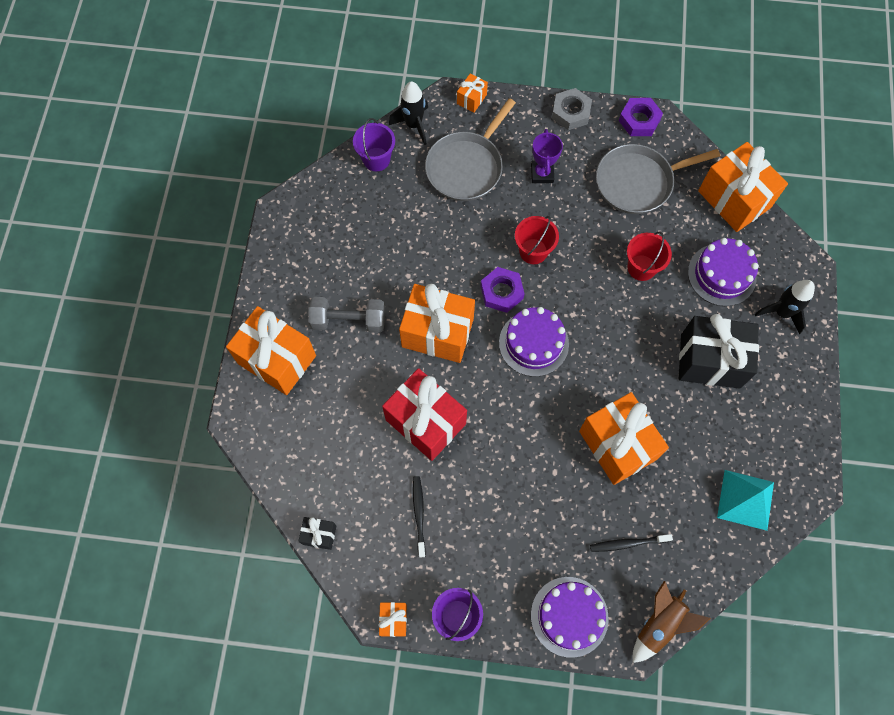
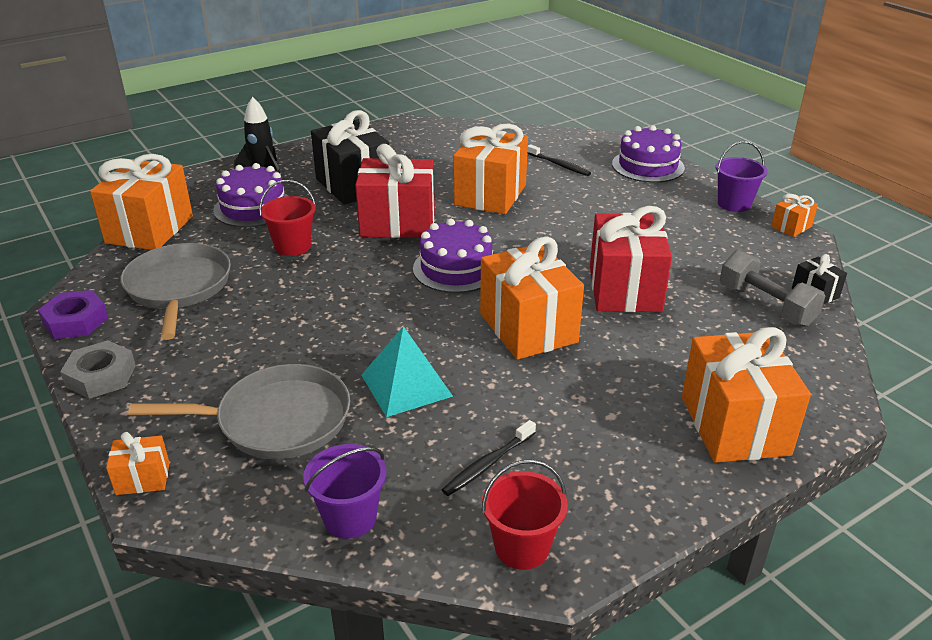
camera: 130 degrees left, 35 degrees down
(349, 320) = (607, 397): grey dumbbell -> grey dumbbell (766, 306)
(413, 125) = (246, 514): black rocket -> none
(419, 514) = (702, 253): black toothbrush -> black toothbrush (488, 464)
(502, 292) = (425, 311): purple nut -> none
(533, 251) = (348, 314): red bucket -> red bucket (522, 547)
(542, 173) = (228, 355): purple trophy -> none
(624, 350) = (398, 223): none -> red gift
(637, 182) = (178, 288): grey pan -> grey pan turned 135 degrees counterclockwise
(659, 624) = (592, 138): brown rocket -> none
(745, 500) = (453, 139): turquoise pyramid -> turquoise pyramid (406, 385)

